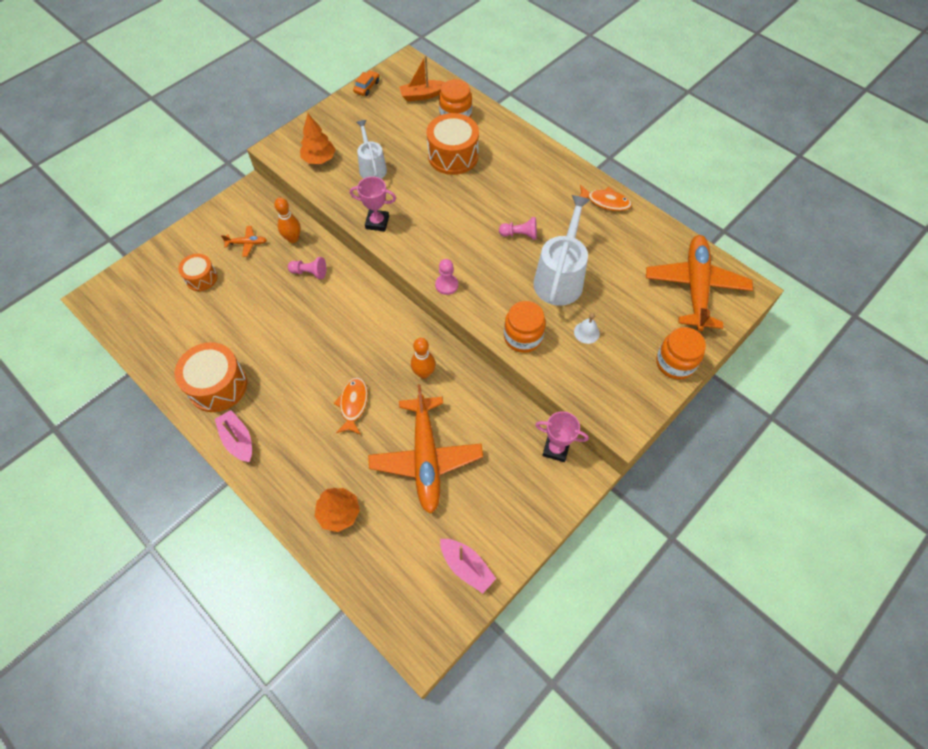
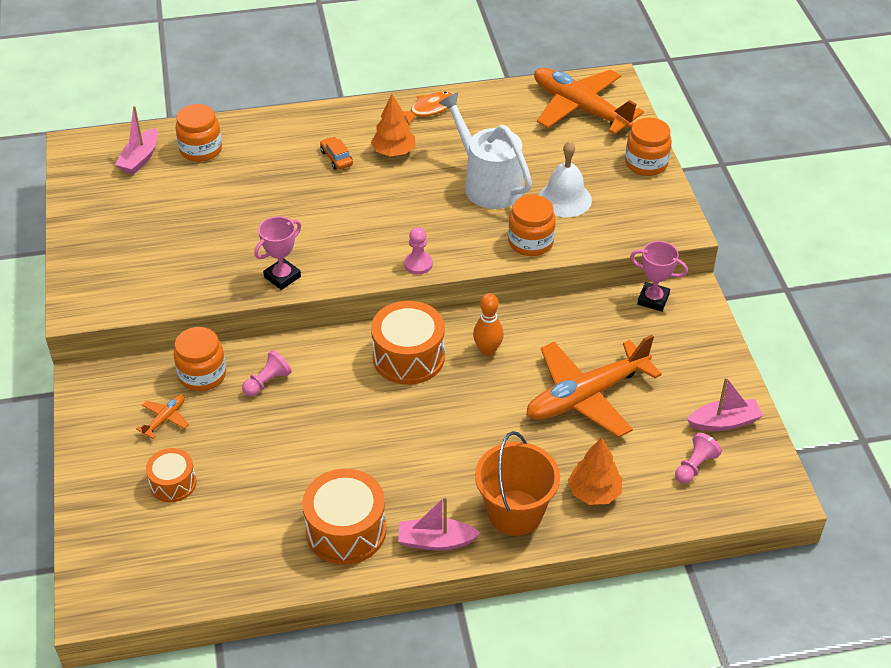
camera: 55 degrees left, 15 degrees down
(290, 473) = (515, 512): none -> orange bucket
(293, 239) = (202, 375): orange bowling pin -> orange jar
(319, 159) = (137, 281): orange tree -> orange tree (393, 152)
(353, 404) = (476, 423): orange fish -> none
(367, 87) = (72, 194): orange car -> orange car (336, 158)
(372, 168) = (200, 246): white watering can -> none
(422, 95) = (140, 159): orange boat -> pink boat
(426, 458) = (586, 396): orange plane -> orange plane turned 120 degrees clockwise
(453, 156) = (254, 178): orange drum -> orange drum (408, 357)
(520, 235) = (409, 183): pink pawn -> pink pawn (695, 466)
(556, 449) = (653, 299): pink trophy -> pink trophy turned 60 degrees clockwise
(586, 332) = (564, 199): white bell -> white bell, size x1.84

